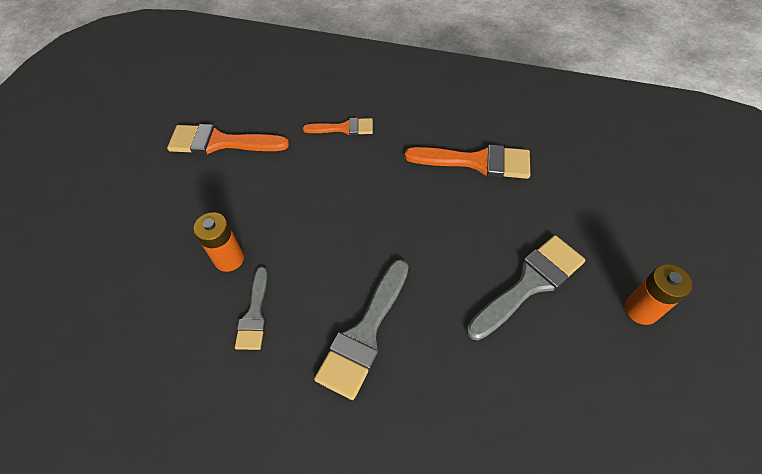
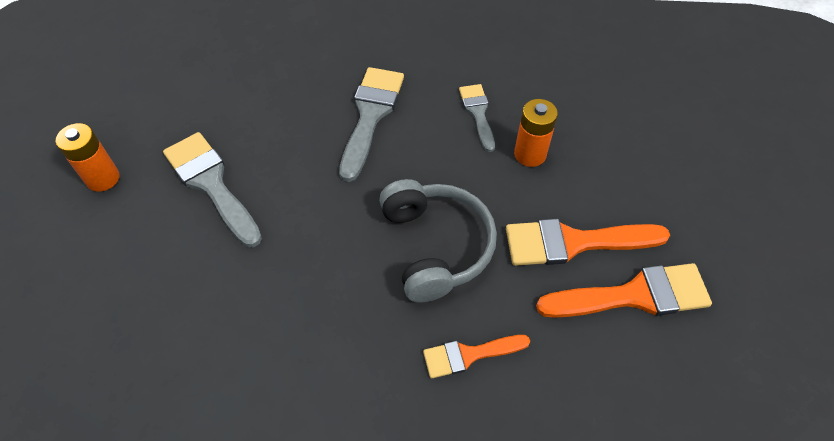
camera: 165 degrees right, 0 degrees up
(342, 195) = (436, 246): none -> grey headphones
(477, 162) = (265, 329): orange brush -> orange brush (573, 242)
(530, 283) = (211, 184): grey brush -> grey brush turned 105 degrees clockwise

